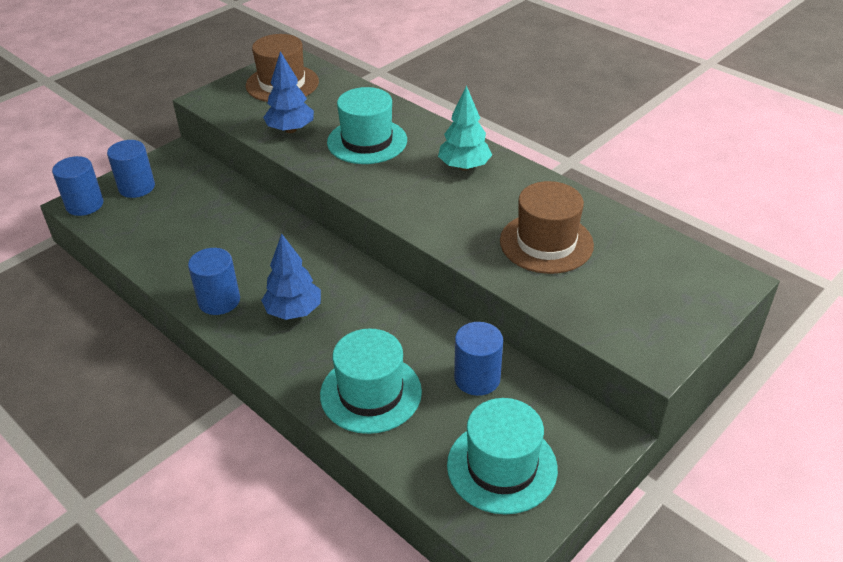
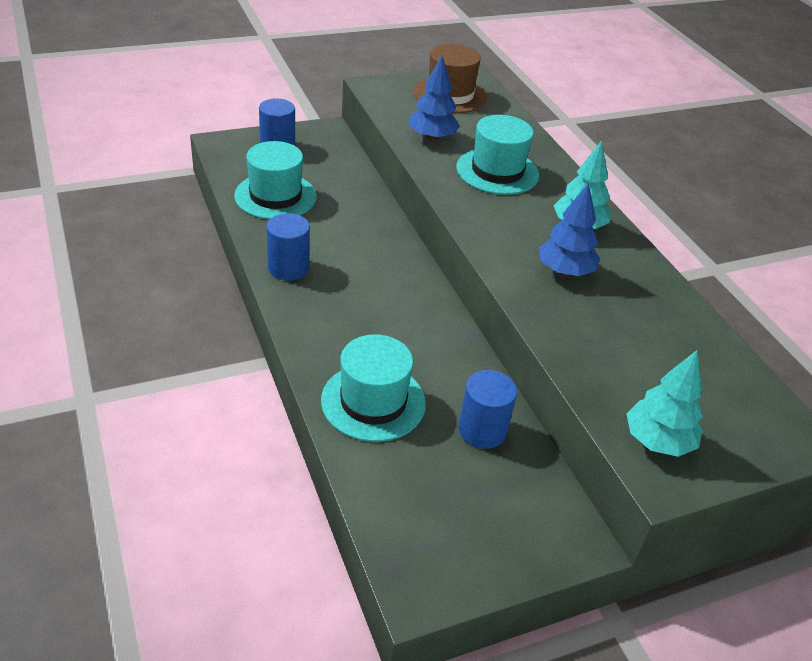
camera: 20 degrees right, 0 degrees up
(84, 205) = (226, 146): blue cylinder -> none
(293, 311) = (348, 302): blue tree -> blue tree (564, 271)
(502, 466) = (456, 521): turquoise hat -> turquoise hat (275, 196)
(546, 243) = (617, 326): brown hat -> none
(633, 328) = (657, 441): none -> turquoise tree

